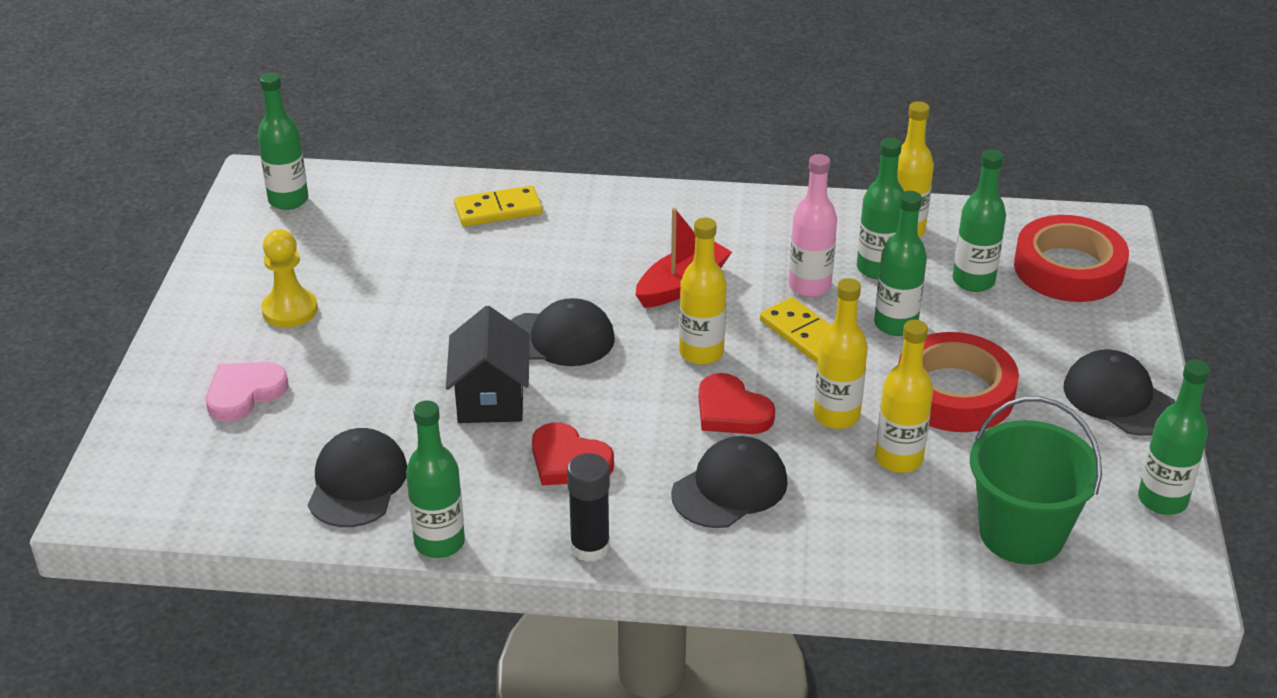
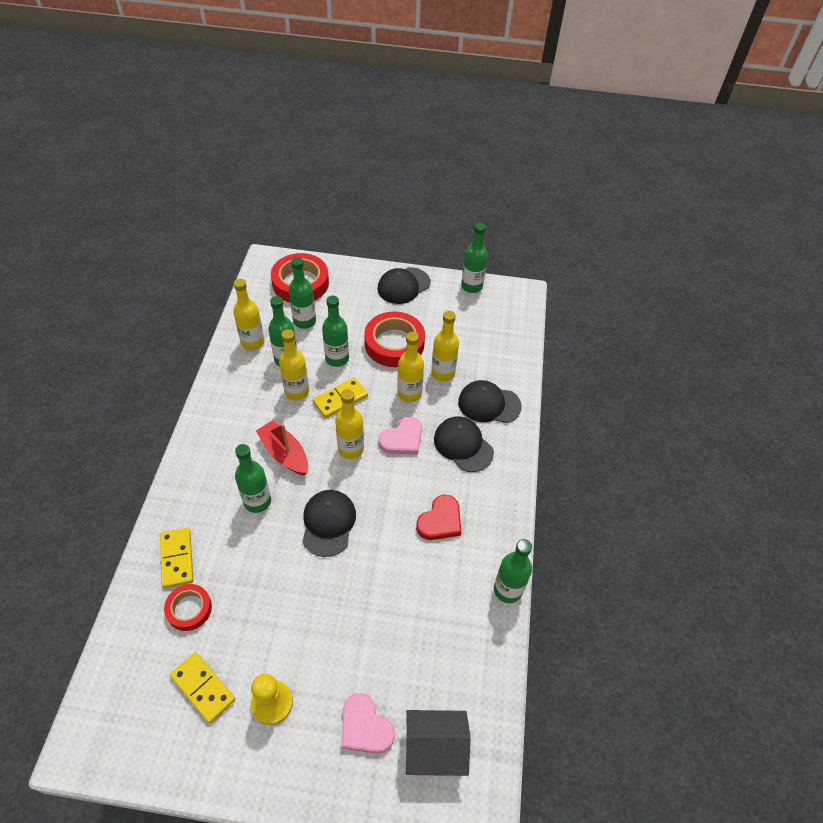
camera: 90 degrees left, 15 degrees up
(288, 200) = (122, 719): green bottle -> green bottle (257, 501)
(318, 253) = (203, 688): none -> yellow domino
(357, 483) = (458, 640): black cap -> black cap (489, 404)
(425, 229) = (189, 609): none -> red tape
(491, 398) = (382, 562): black house -> black house (434, 749)
(590, 547) = (508, 512): black glue stick -> none
(731, 411) = (402, 439): red heart -> pink heart
(809, 286) = (297, 391): pink bottle -> yellow bottle
(1021, 533) = (493, 336): green bucket -> none

